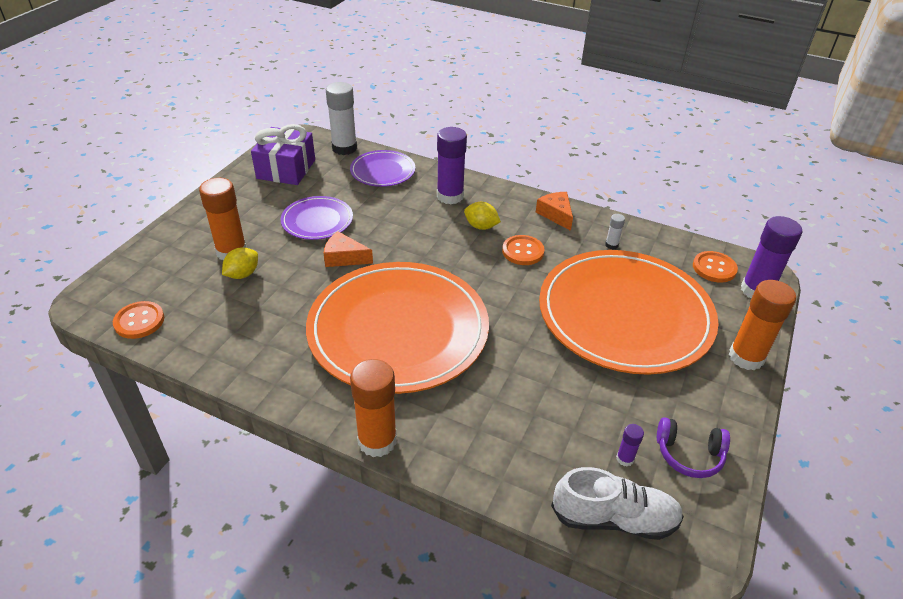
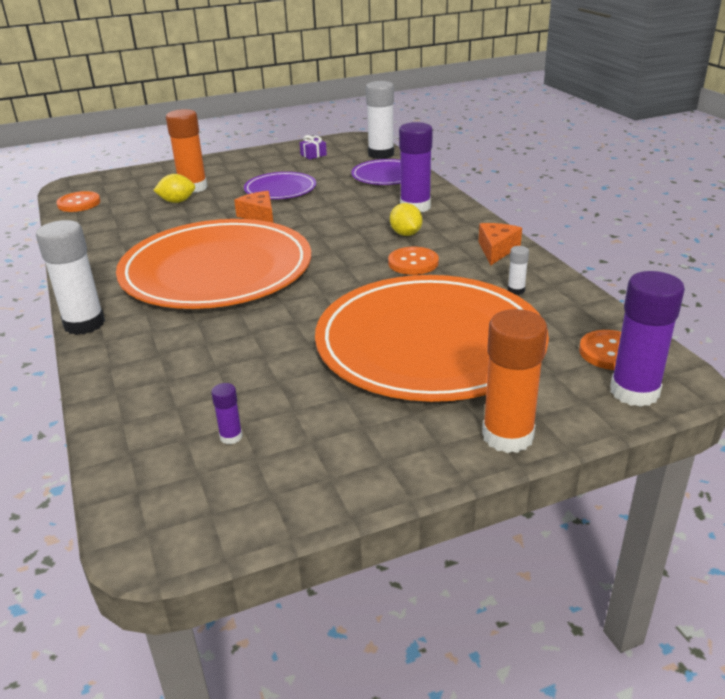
camera: 45 degrees right, 10 degrees down
(286, 169) = (313, 155): purple gift -> purple gift, size x0.42
(377, 441) = (84, 324): orange glue stick -> white glue stick
(614, 518) = (144, 468): white shoe -> none
(689, 455) = (294, 470): purple headphones -> none

